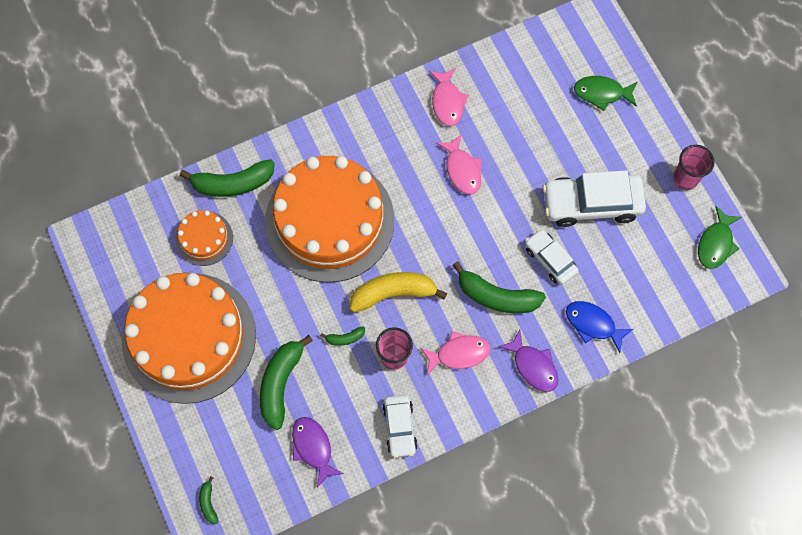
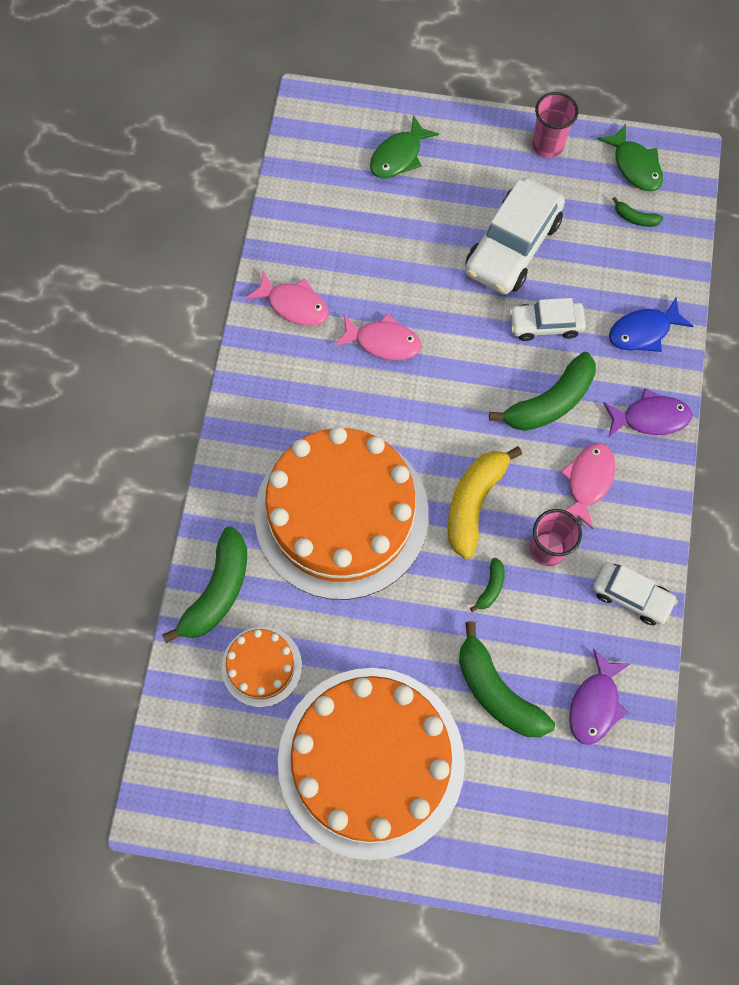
camera: 55 degrees left, 0 degrees up
(208, 502) = (585, 865): green banana -> green banana (635, 218)
(313, 448) = (595, 704): purple fish -> purple fish turned 75 degrees counterclockwise

